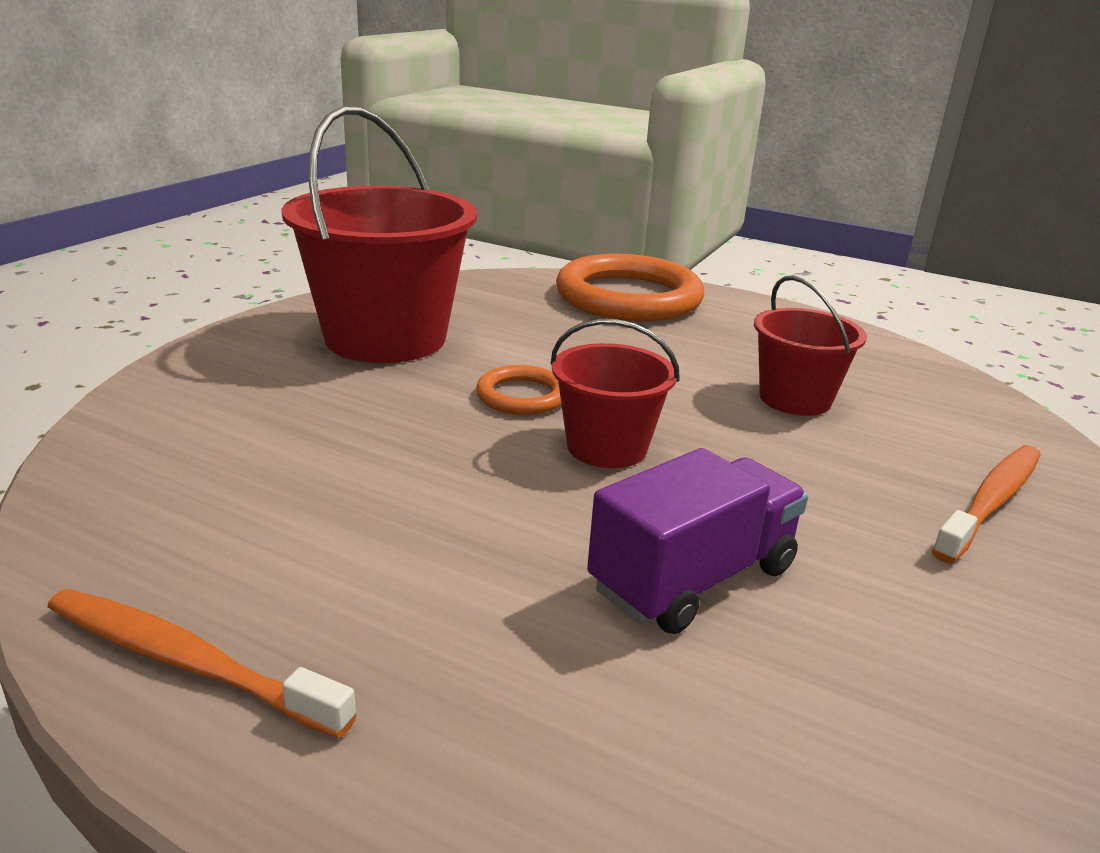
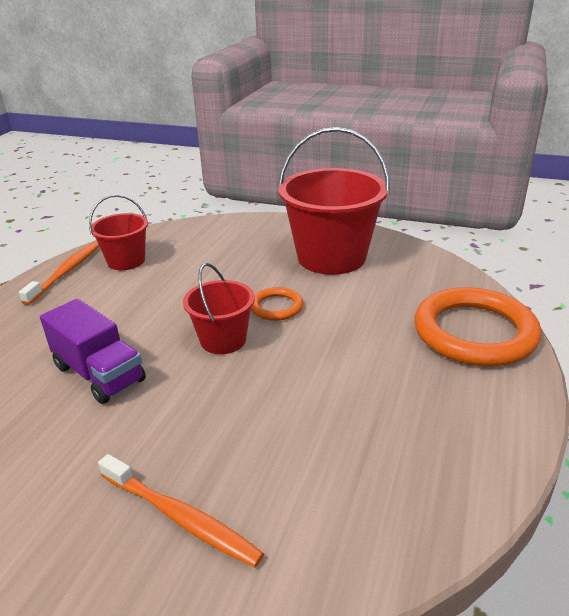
camera: 85 degrees right, 5 degrees up
(795, 399) = (320, 420): red bucket -> red bucket (126, 261)

